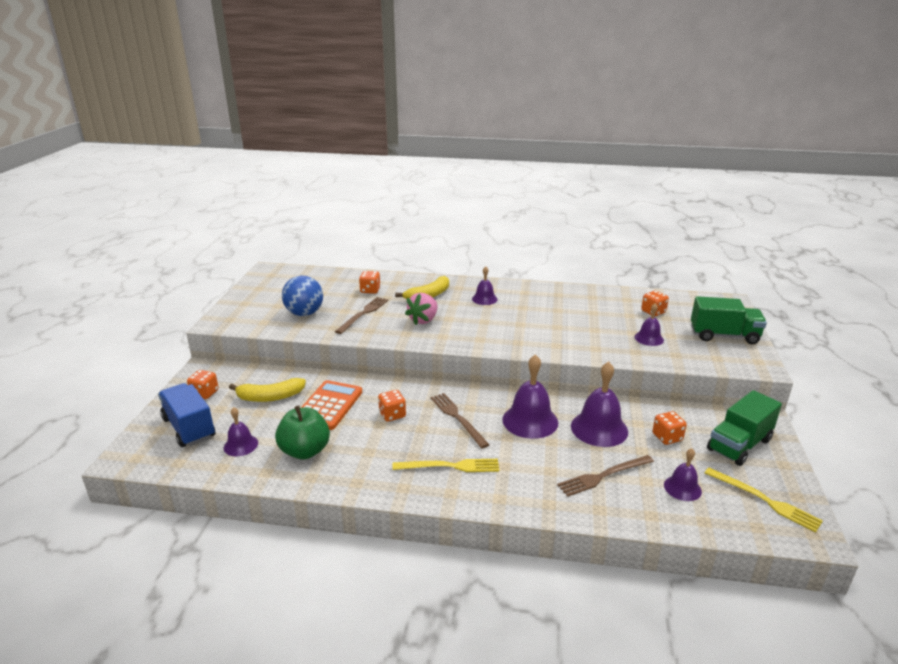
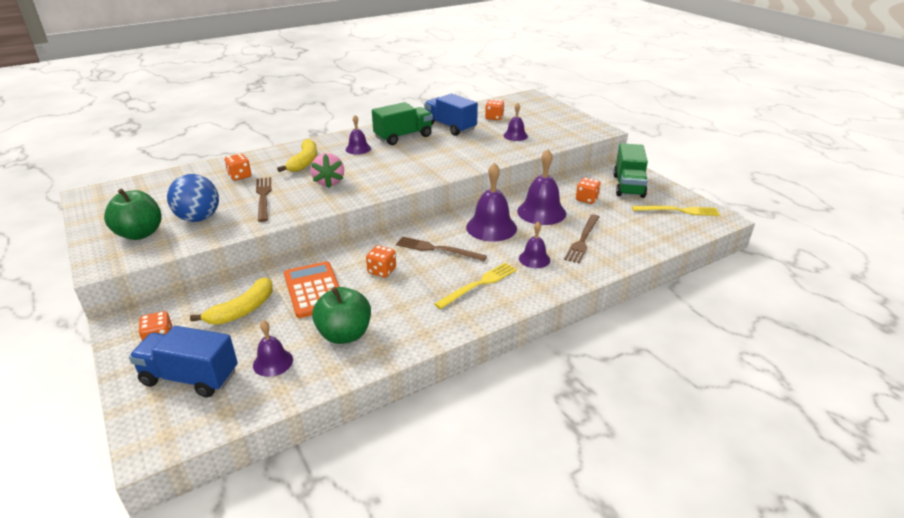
camera: 40 degrees left, 5 degrees up
(260, 310) = (140, 234): none -> green apple
(594, 307) = (450, 127): none -> blue truck
(682, 488) = (632, 225): purple bell -> purple bell (534, 259)
(724, 335) = (556, 118): green truck -> green truck (403, 137)

